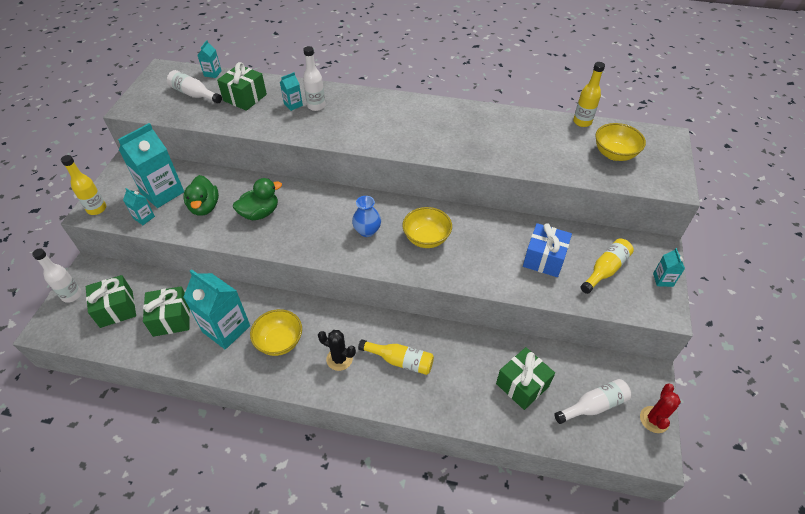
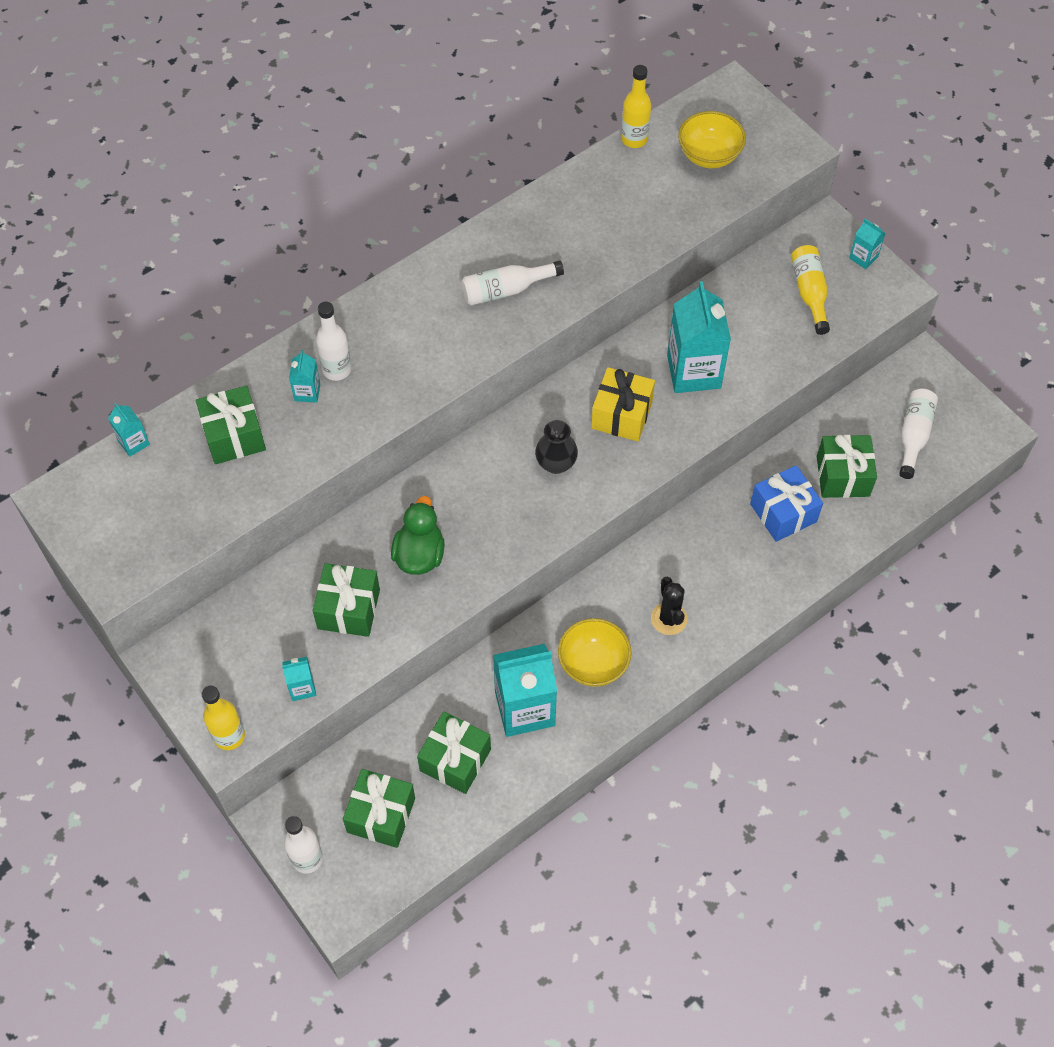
camera: 50 degrees left, 10 degrees up
(162, 192) = (271, 643): turquoise carton -> turquoise carton (693, 371)
(194, 94) = (163, 490): white bottle -> white bottle (506, 290)
(204, 207) = (349, 609): green duck -> green gift
(339, 359) = (669, 619): black cactus -> black cactus turned 75 degrees counterclockwise
(367, 231) = (556, 463): blue vase -> black vase
(400, 361) = (722, 562): yellow bottle -> none
(426, 238) = (621, 415): yellow bowl -> yellow gift
(544, 259) = (748, 332): blue gift -> blue gift (783, 513)
(654, 419) = (966, 400): red cactus -> none

